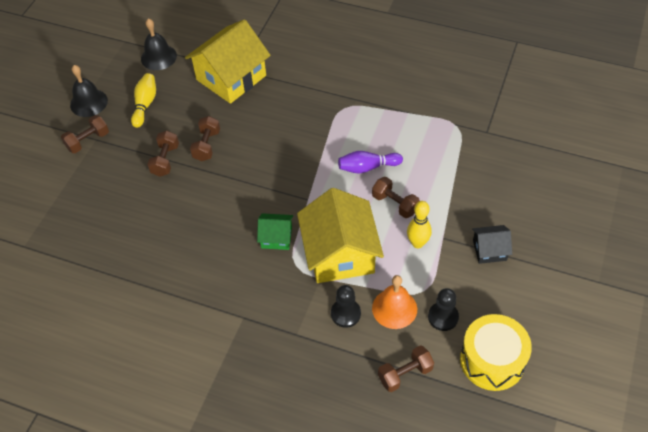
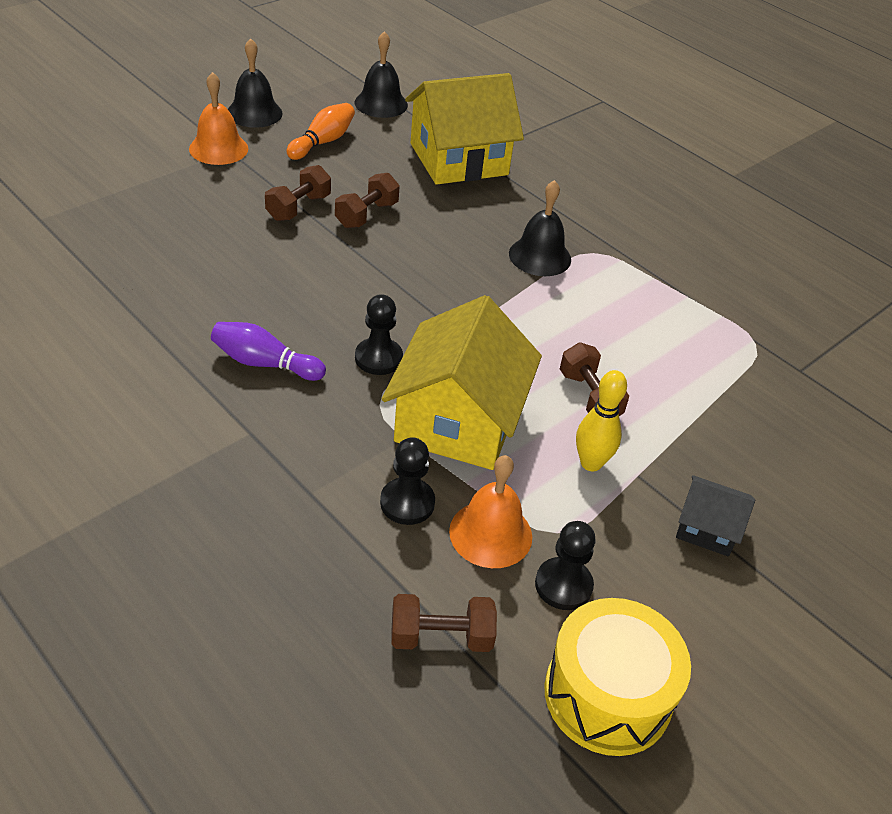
camera: 20 degrees right, 10 degrees down
(88, 141) = (218, 148): brown dumbbell -> orange bell
(145, 105) = (322, 142): yellow bowling pin -> orange bowling pin
(276, 237) = (378, 358): green house -> black pawn
(317, 125) = (540, 256): none -> black bell
(367, 167) = (579, 334): purple bowling pin -> purple bowling pin (265, 363)

